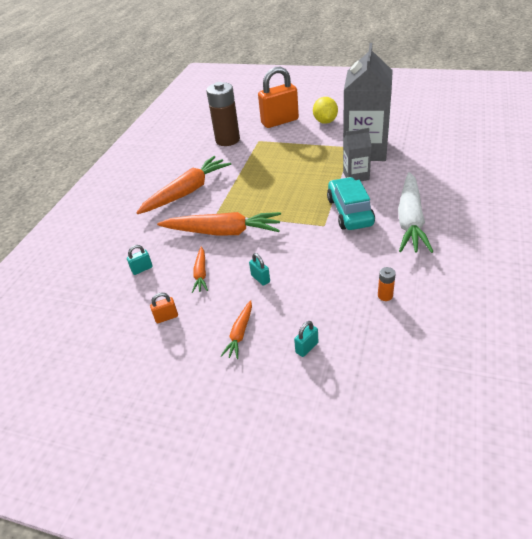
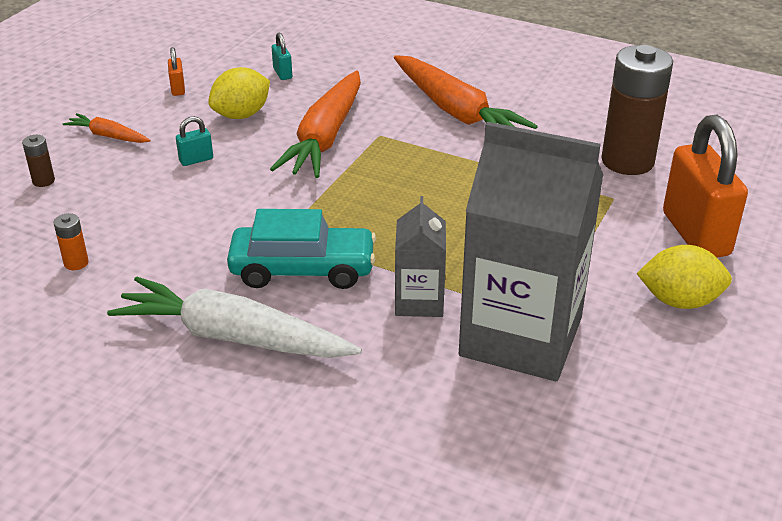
camera: 95 degrees right, 5 degrees down
(201, 273) = (241, 115): orange carrot -> yellow lemon
(307, 347) = (43, 181): turquoise padlock -> brown battery

